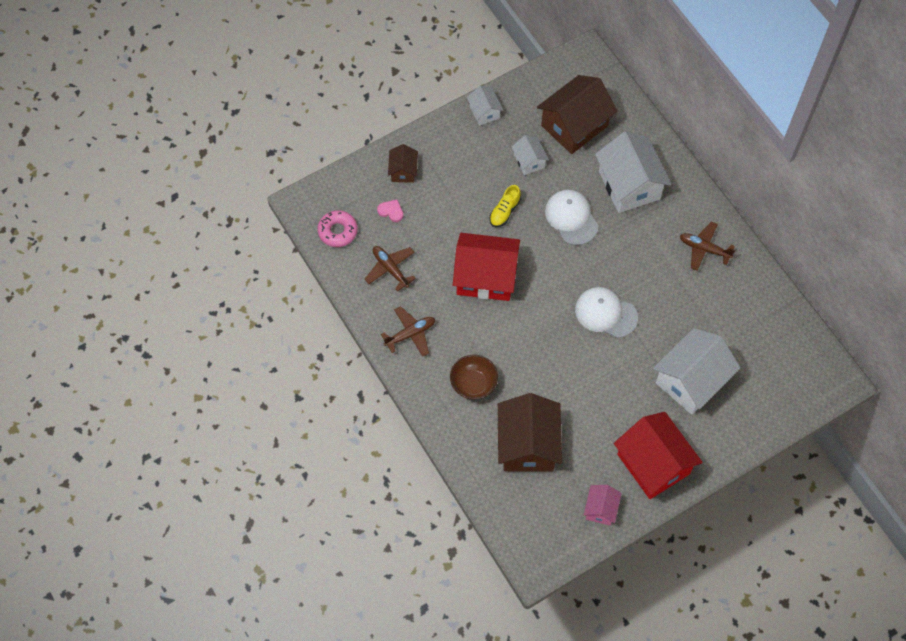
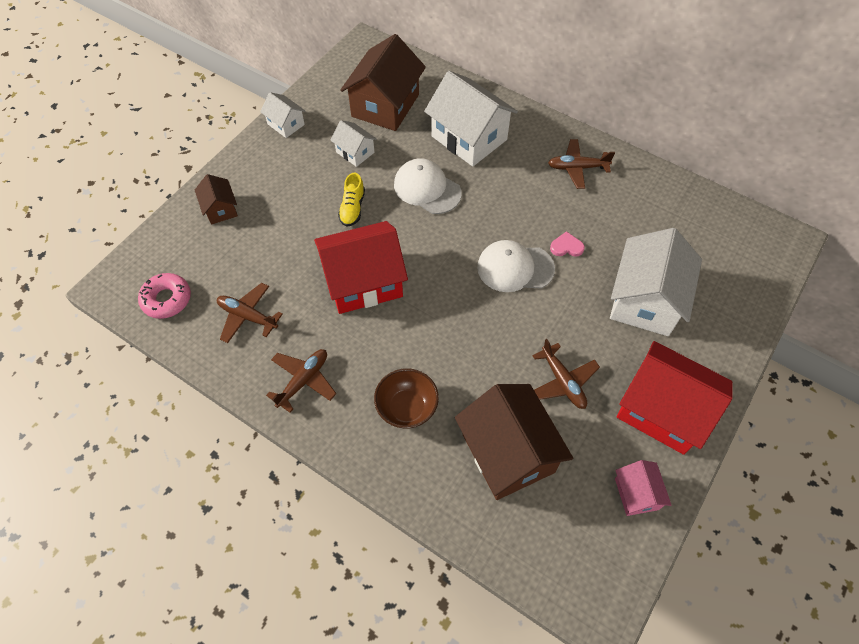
camera: 25 degrees left, 5 degrees down
(391, 211) = (223, 254): pink heart -> pink heart (566, 247)
(593, 413) = (562, 381): none -> brown plane

